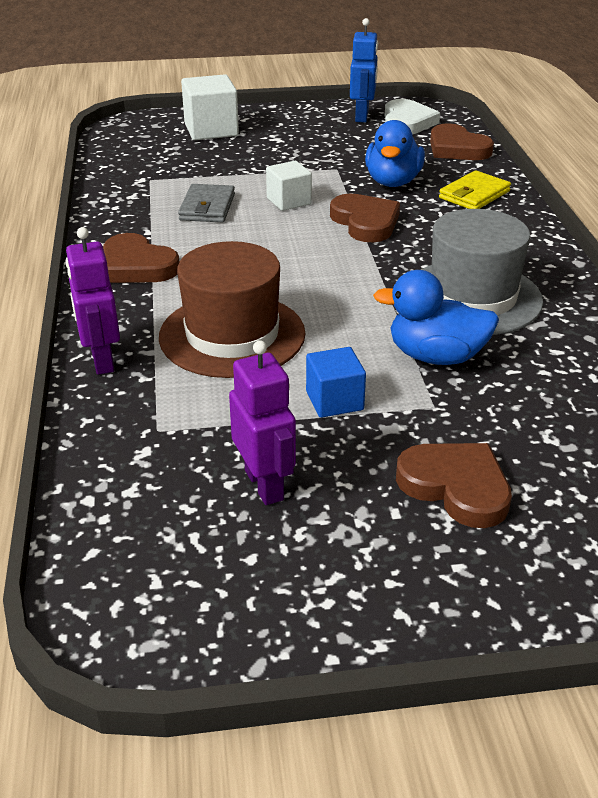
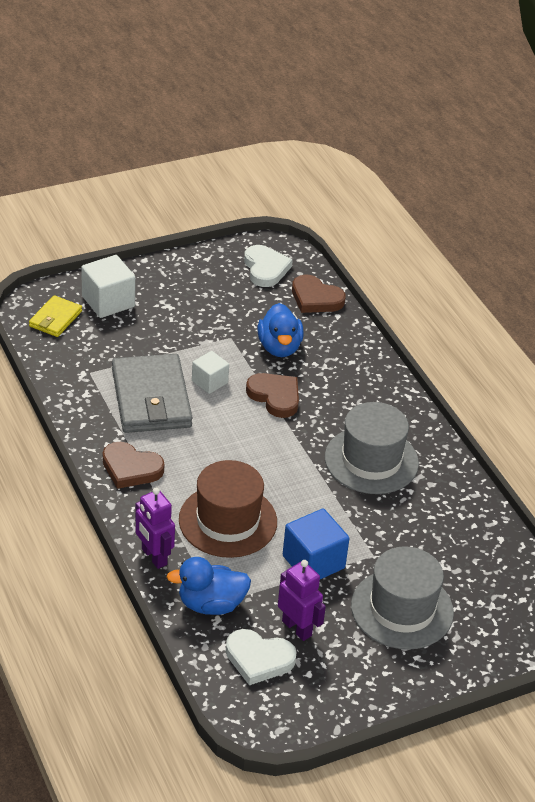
camera: 20 degrees left, 5 degrees up
(177, 519) = (259, 659): none -> white heart
(207, 207) = (151, 398): grey wallet -> grey wallet, size x1.93
(334, 400) = (313, 562): blue cube -> blue cube, size x1.58
(362, 116) = (226, 266): blue robot -> none
(436, 356) = (363, 516): blue duck -> blue duck (211, 604)
(456, 487) = (402, 609): brown heart -> grey hat
(474, 195) = (344, 353): yellow wallet -> yellow wallet (55, 319)

